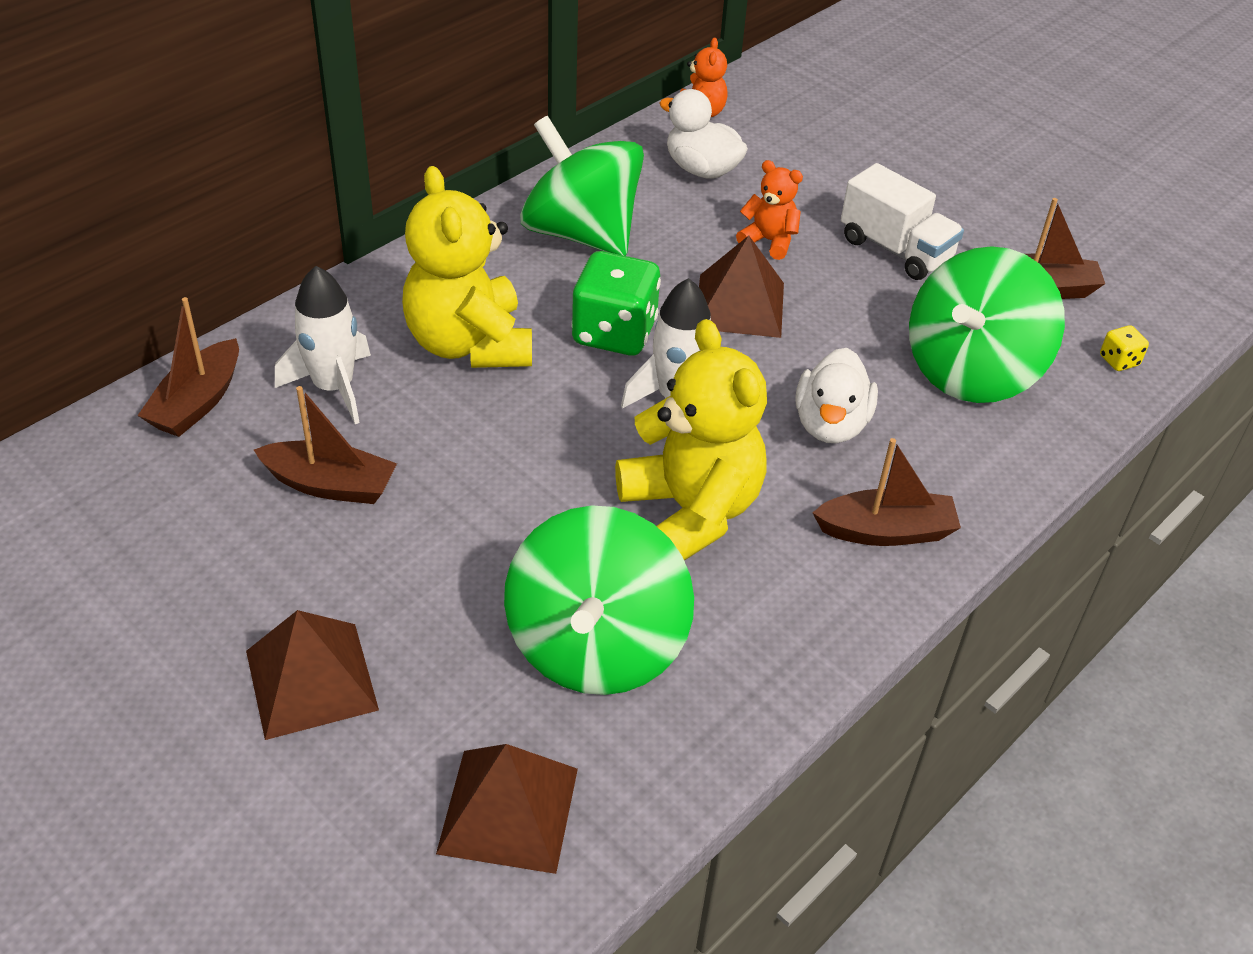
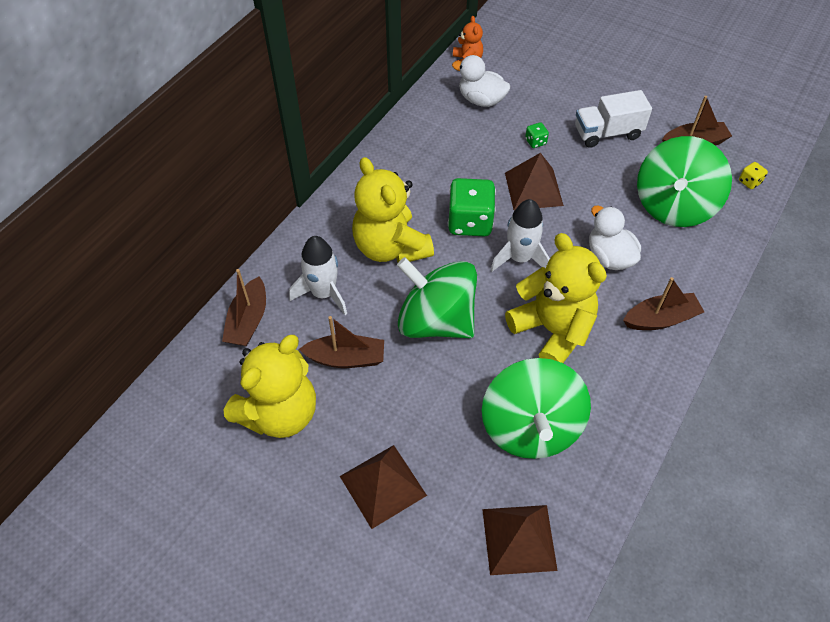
camera: 10 degrees left, 10 degrees up
(189, 540) = (279, 413): none -> yellow teddy bear
(581, 233) = (427, 158): green spinning top -> green spinning top (436, 321)
(769, 241) = (535, 142): orange teddy bear -> green dice
(830, 424) = (609, 257): white duck -> white duck turned 150 degrees clockwise
(895, 249) = (607, 133): white truck -> white truck turned 135 degrees clockwise

